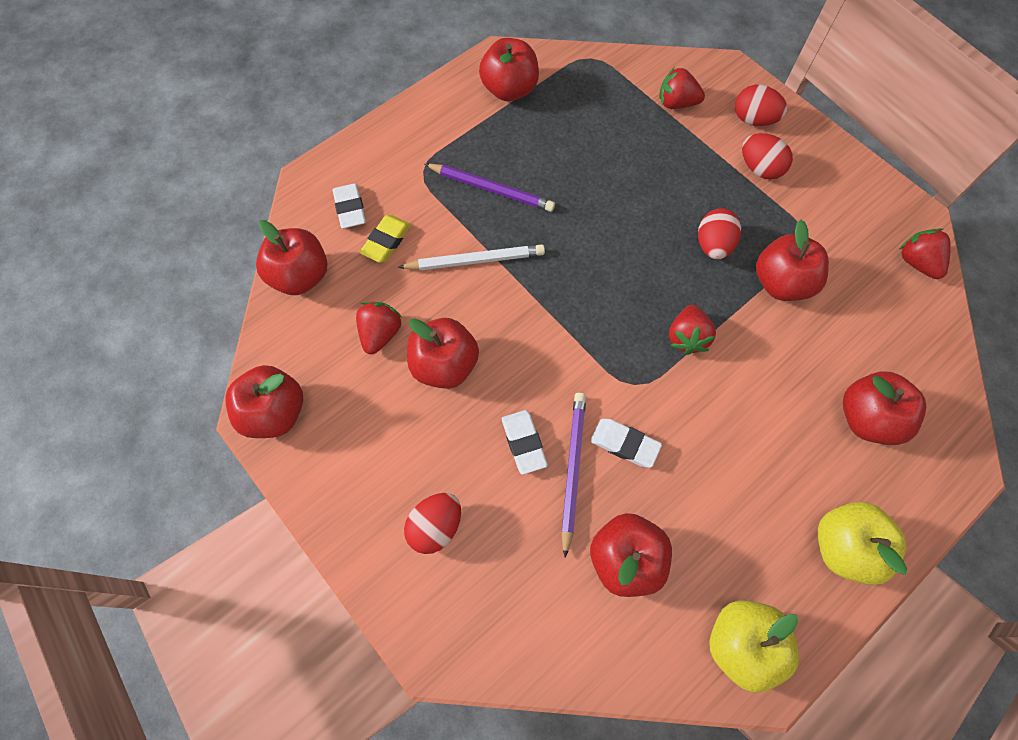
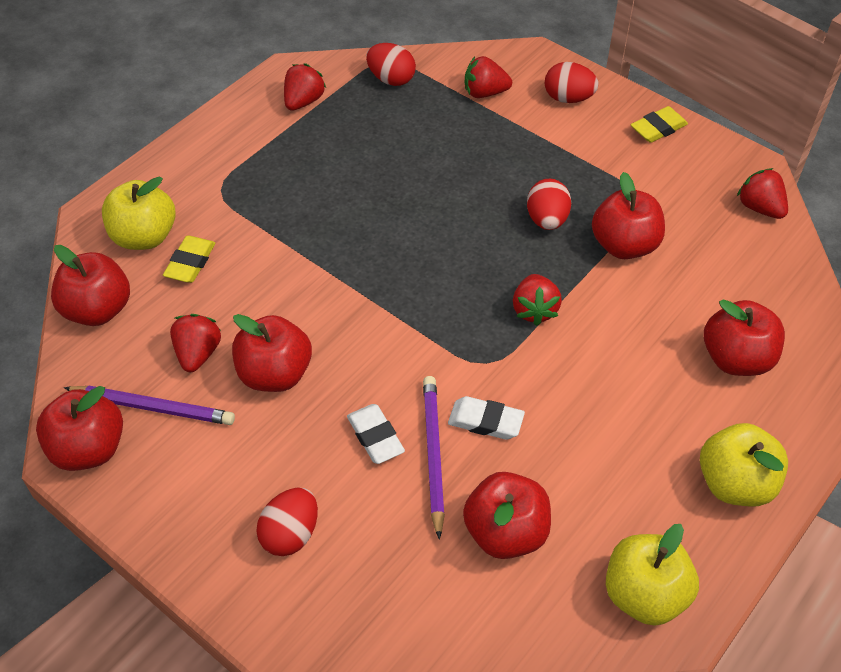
camera: 10 degrees left, 15 degrees down
(350, 209) = (144, 236): white eraser -> yellow apple
(475, 260) = (292, 268): white pencil -> none
(491, 189) = (299, 198): purple pencil -> purple pencil (153, 407)
(509, 90) = (303, 101): red apple -> red strawberry
(759, 168) = (583, 142): red egg -> red egg (391, 79)
(833, 163) = (658, 128): none -> yellow eraser

